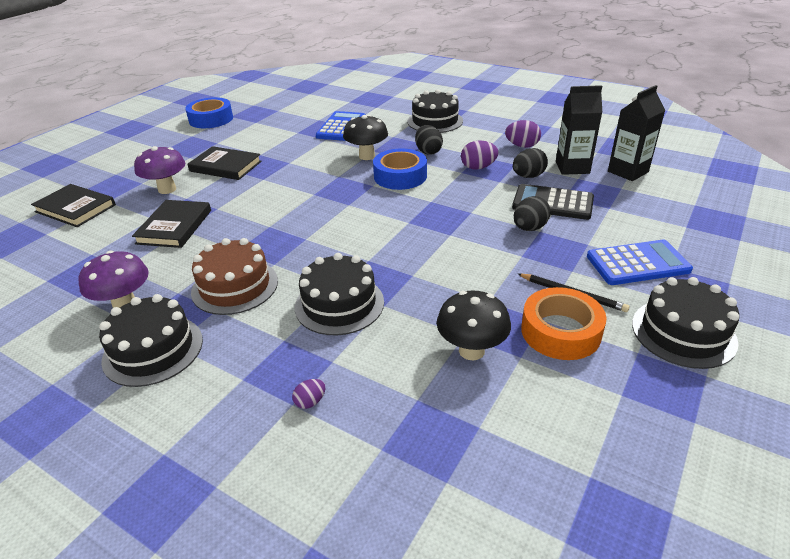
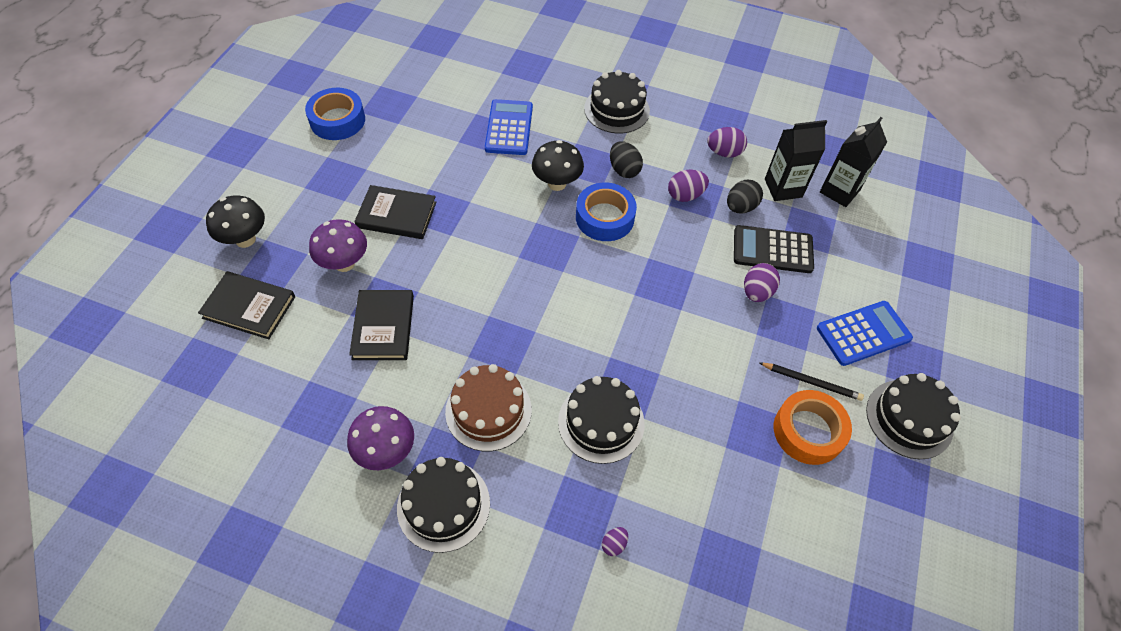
camera: 15 degrees left, 20 degrees up
(471, 350) = (736, 465): black mushroom -> black mushroom (245, 239)
(529, 228) = (756, 292): black egg -> purple egg

